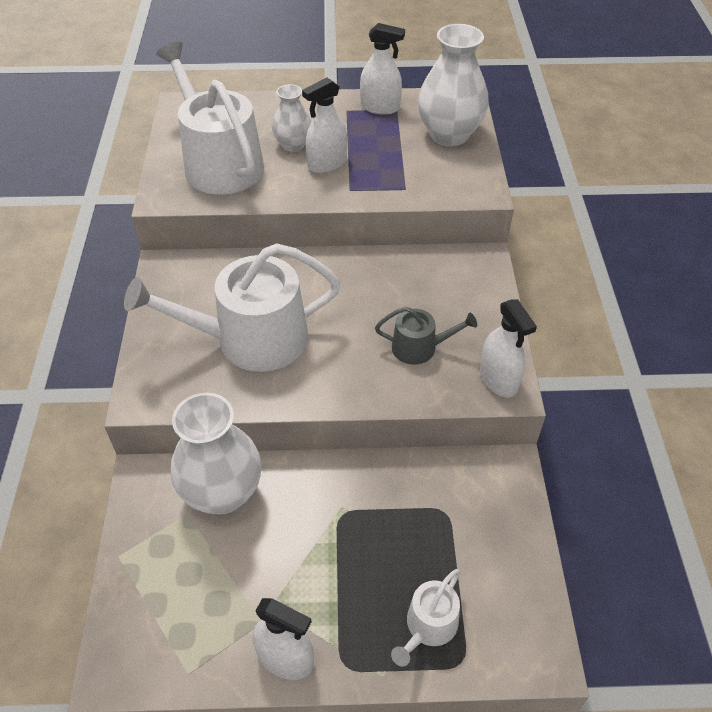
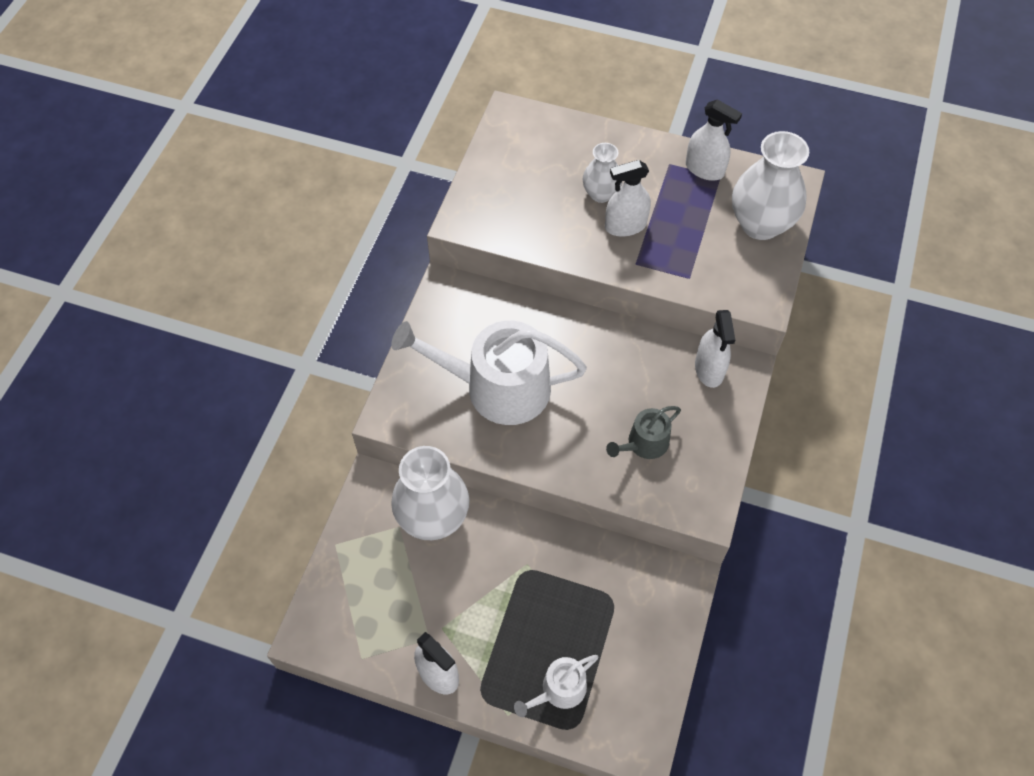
camera: 20 degrees right, 10 degrees up
(219, 162) = (524, 195): white watering can -> none
(420, 347) = (644, 444): grey watering can -> grey watering can turned 120 degrees clockwise
(498, 379) = (702, 499): white spray bottle -> white spray bottle (709, 369)

